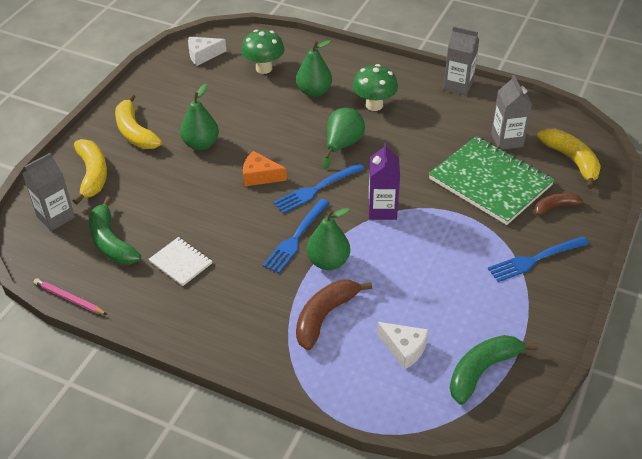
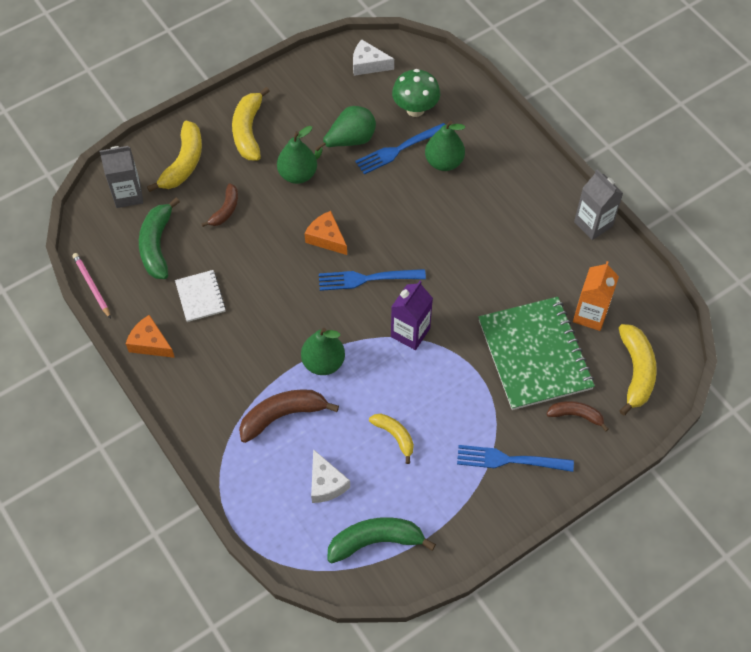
camera: 30 degrees right, 15 degrees up
(156, 192) = (225, 210): none -> brown banana
(159, 317) = (150, 343): none -> orange cheese
(296, 238) = (313, 322): blue fork -> blue fork (399, 149)
(342, 145) = (426, 240): green pear -> green pear (350, 141)
(374, 105) = (490, 207): green mushroom -> none
(431, 286) = (395, 436): none -> yellow banana
(507, 140) = (590, 315): grey carton -> orange carton

